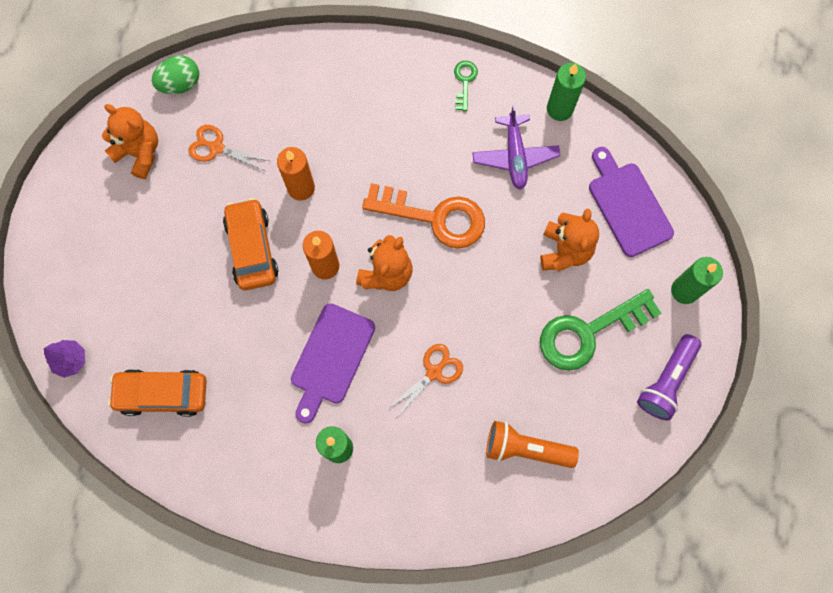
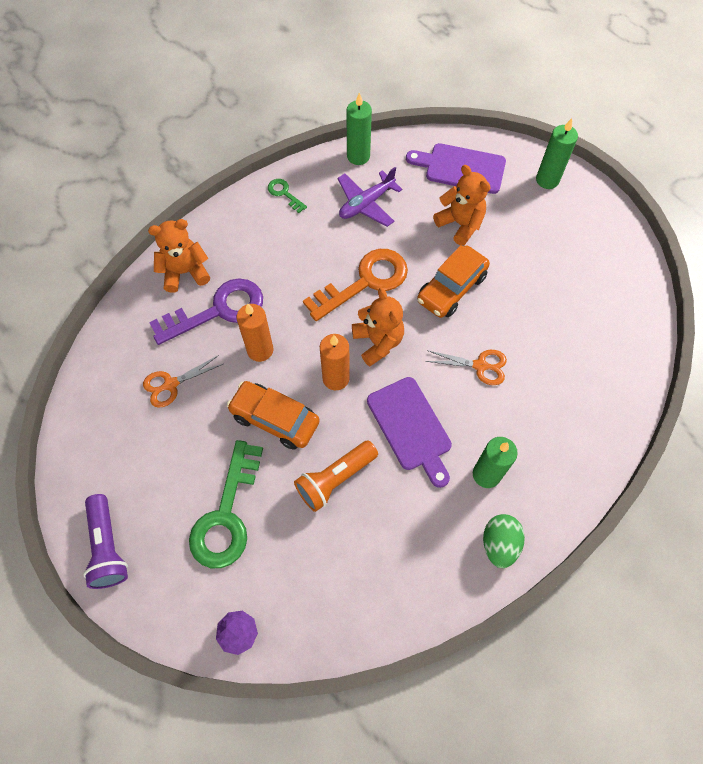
camera: 50 degrees left, 10 degrees down
(139, 152) = (117, 443): orange teddy bear -> orange teddy bear (185, 272)
(162, 394) = (332, 577): orange car -> orange car (451, 288)
(180, 83) = (94, 372): green egg -> green egg (499, 544)
(308, 126) = (218, 310): none -> purple key
(434, 372) = (480, 366): orange scissors -> orange scissors turned 105 degrees clockwise
(515, 156) = (366, 204): purple plane -> purple plane turned 105 degrees clockwise
(526, 448) = (585, 349): orange flashlight -> orange flashlight (335, 479)
(588, 332) = (531, 252): green key -> green key (226, 515)
(666, 381) = (602, 233): purple flashlight -> purple flashlight (107, 547)

